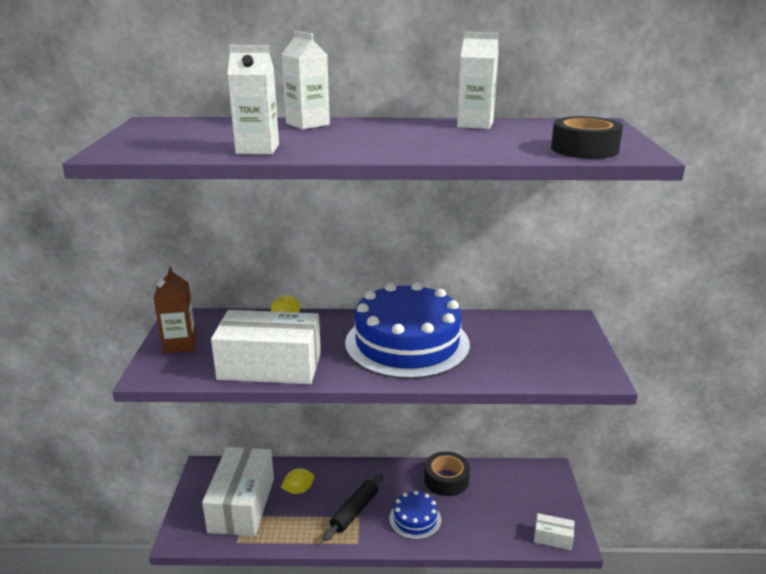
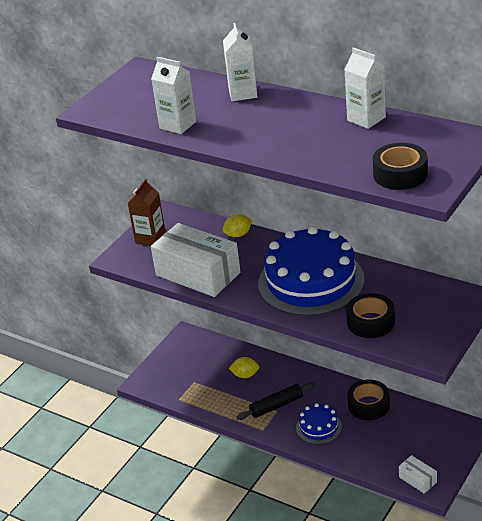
camera: 35 degrees right, 10 degrees up
(242, 504) = (197, 372): white box -> none
(508, 364) = (370, 322): none -> black tape

